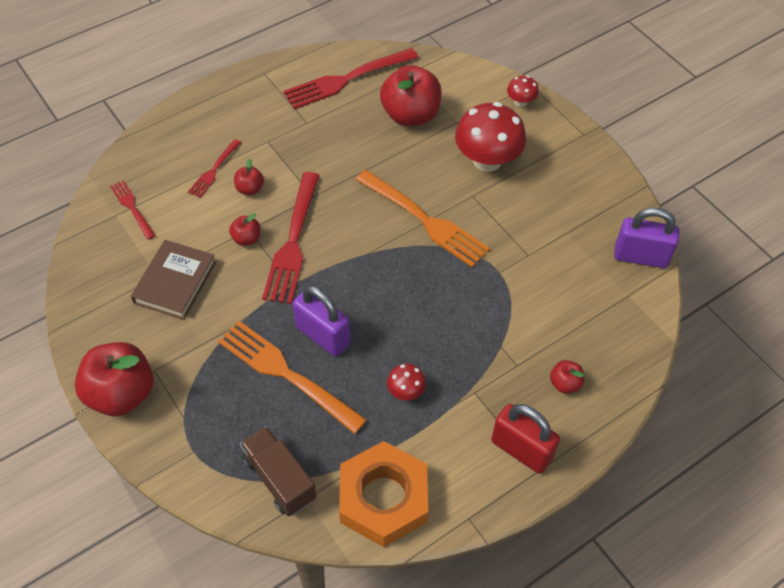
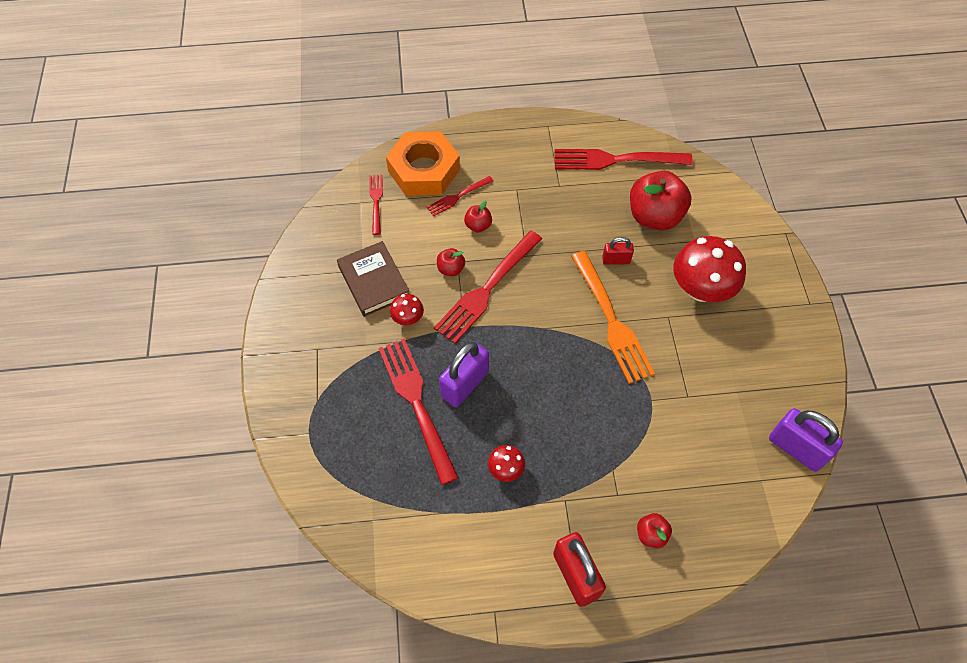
camera: 30 degrees right, 5 degrees up
(121, 394) = (282, 357): red apple -> none
(175, 282) = (373, 281): brown book -> brown book turned 75 degrees counterclockwise
(279, 478) = (360, 491): brown truck -> none
(286, 374) = (416, 403): orange fork -> red fork
(322, 335) = (465, 384): purple padlock -> purple padlock turned 60 degrees clockwise
(383, 498) = (433, 554): orange nut -> orange nut (424, 170)
(398, 167) = (616, 260): none -> red padlock
(520, 102) = (765, 246): red mushroom -> red mushroom (408, 318)

